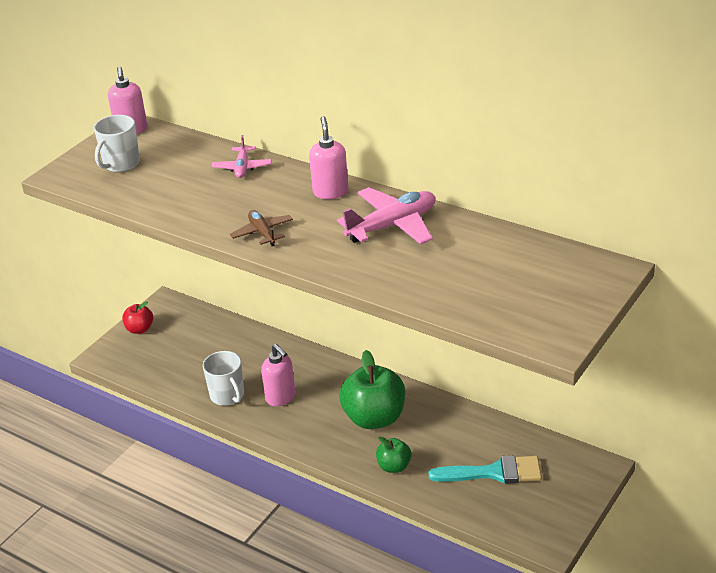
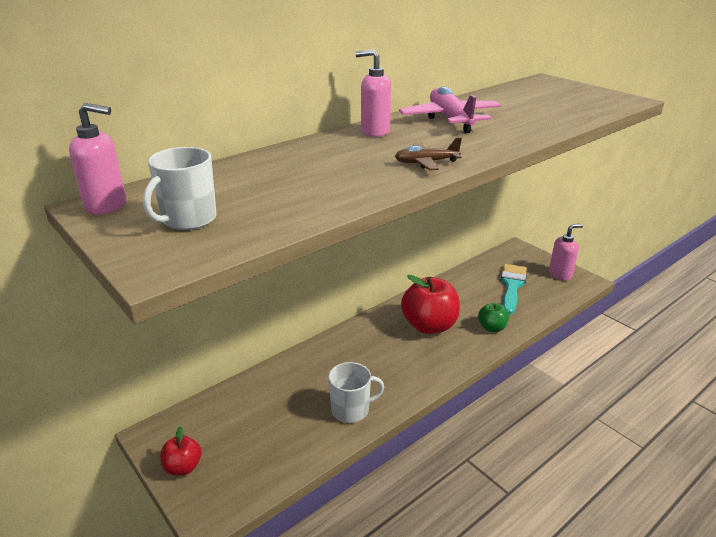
camera: 75 degrees left, 5 degrees down
(121, 164) = (188, 219): white mug -> white mug turned 75 degrees clockwise
(242, 168) = (286, 158): pink plane -> none
(281, 397) = (374, 373): pink soap dispenser -> pink soap dispenser (560, 274)
(374, 418) = (429, 326): green apple -> red apple

